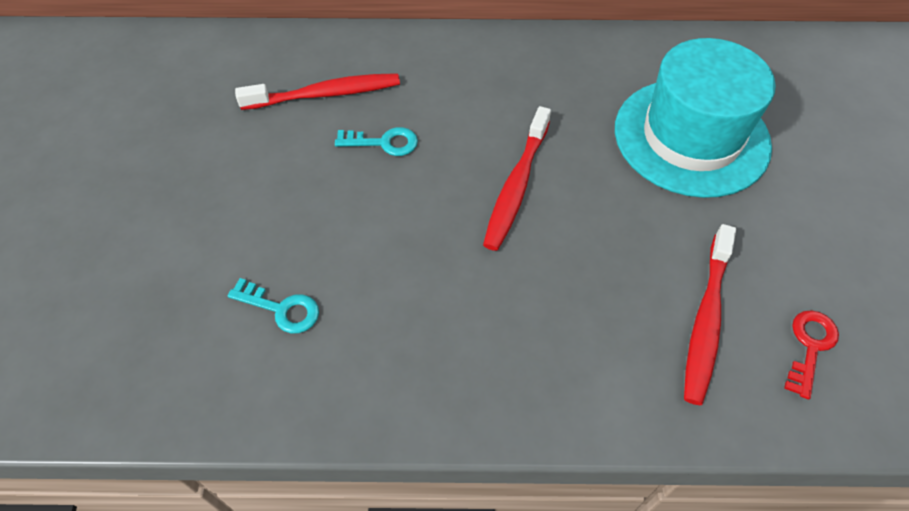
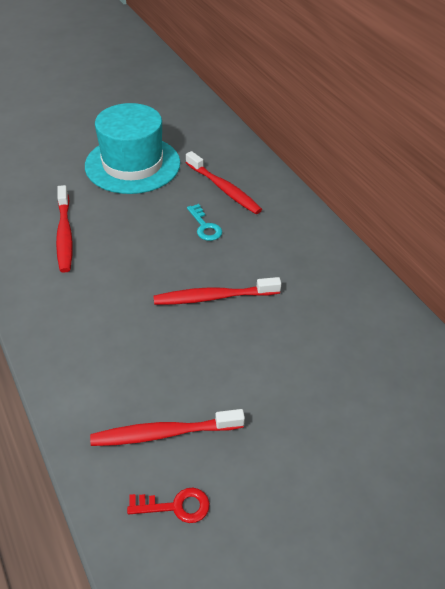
camera: 60 degrees right, 10 degrees down
(281, 309) = (64, 234): turquoise key -> red toothbrush
(691, 137) = (331, 378): turquoise hat -> turquoise hat (132, 164)

